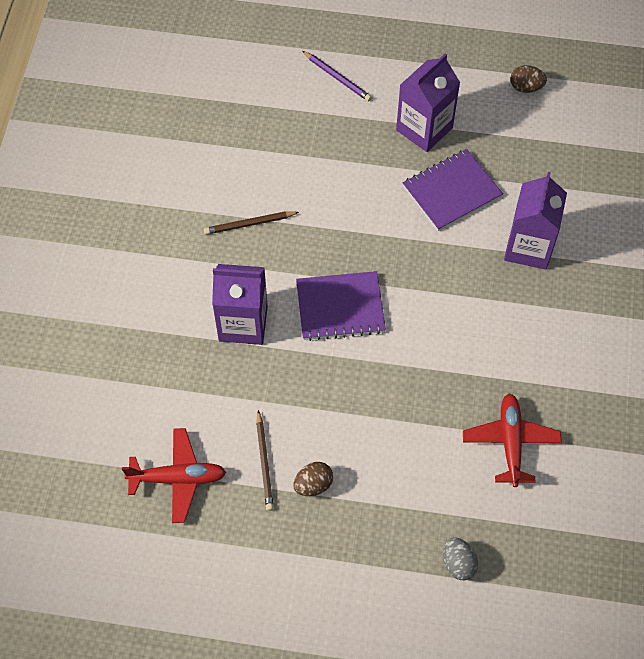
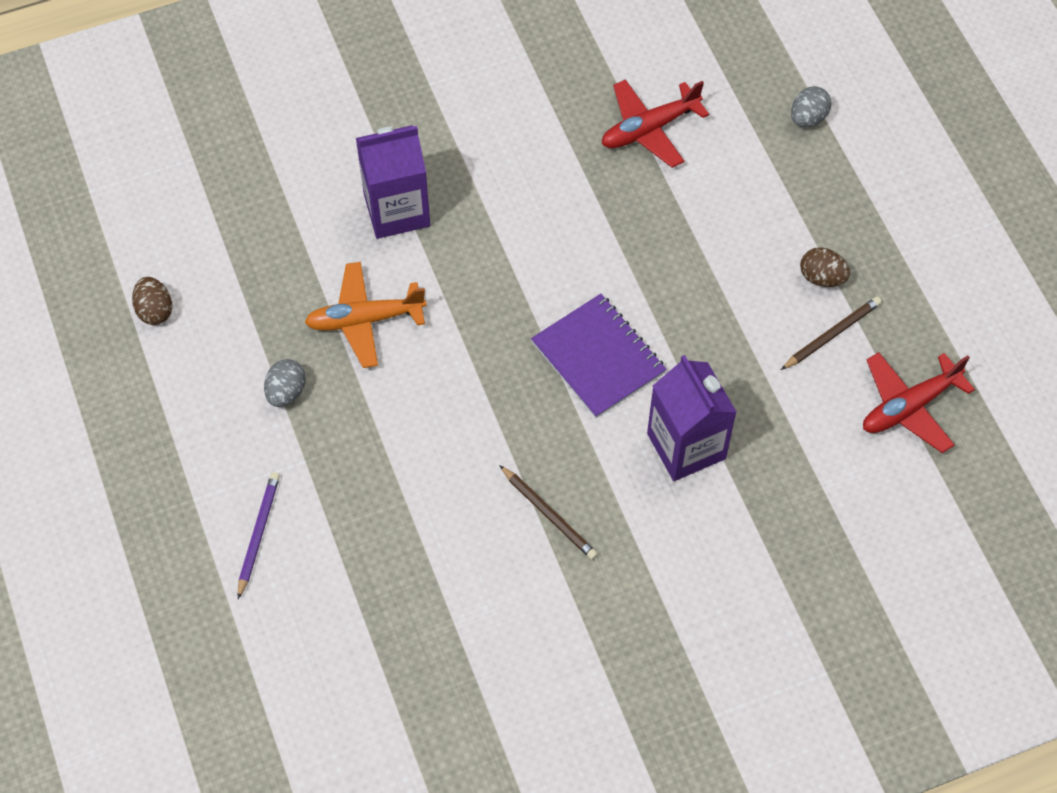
camera: 120 degrees left, 0 degrees up
(178, 478) = (909, 406): red plane -> red plane turned 90 degrees counterclockwise
(424, 129) = (286, 392): purple carton -> grey egg
(451, 191) = (365, 320): purple notebook -> orange plane

